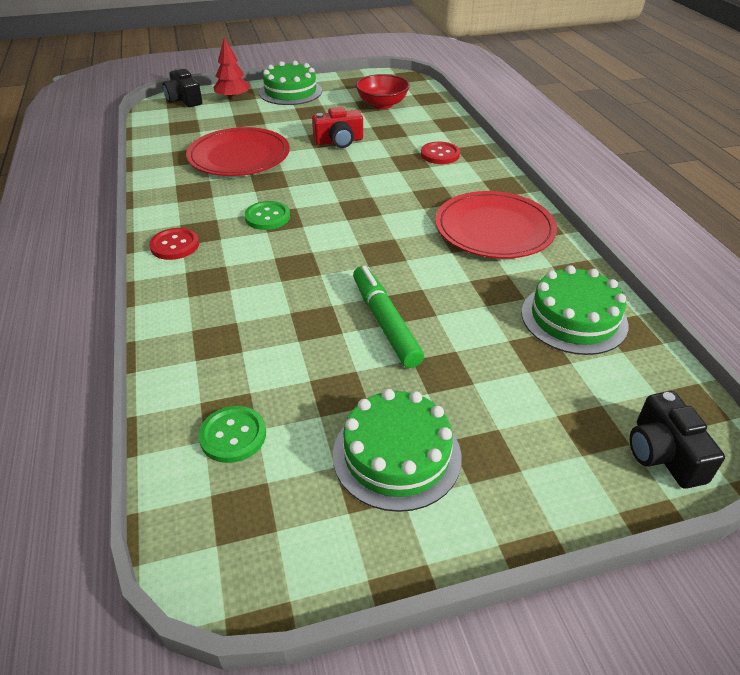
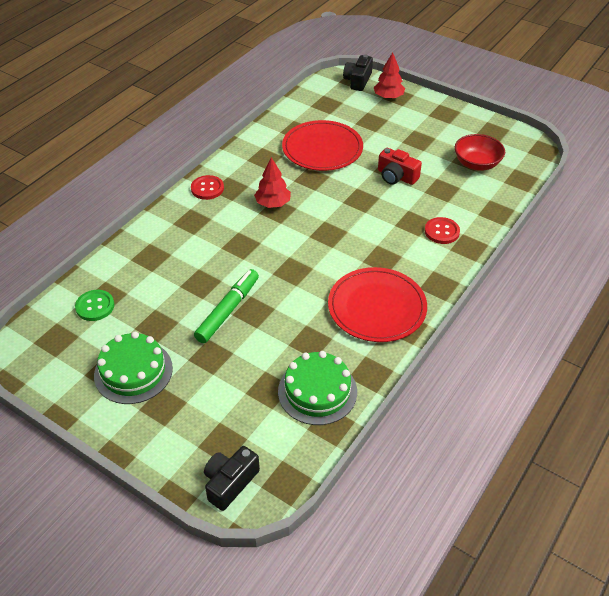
camera: 50 degrees right, 5 degrees up
(267, 217) = (273, 203): green button -> red tree
(290, 92) = (433, 113): green cake -> none

